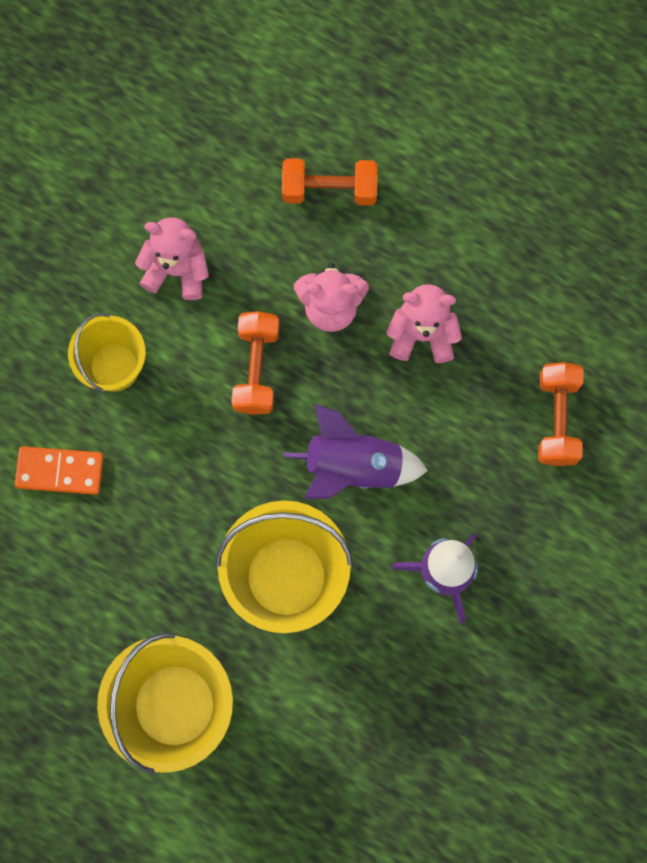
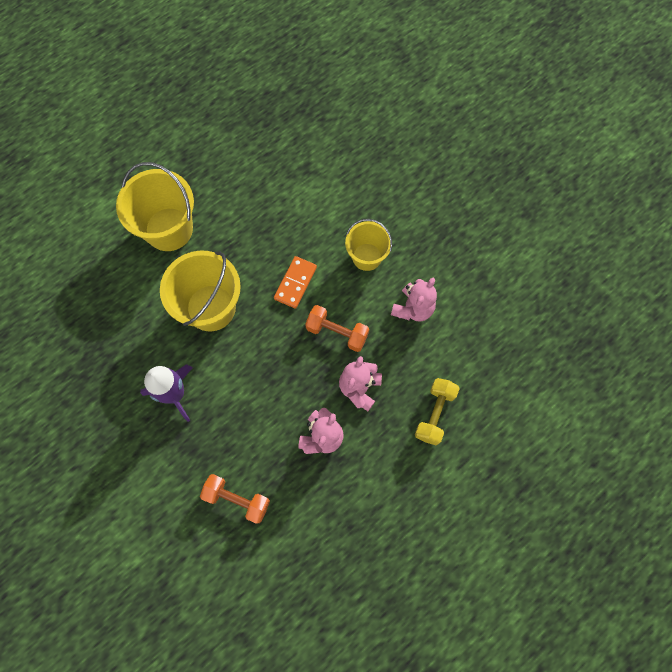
camera: 110 degrees right, 5 degrees down
(60, 471) = (318, 212): orange domino -> orange domino (295, 283)
(329, 190) = (435, 414): orange dumbbell -> yellow dumbbell
(353, 467) = (257, 366): purple rocket -> none

